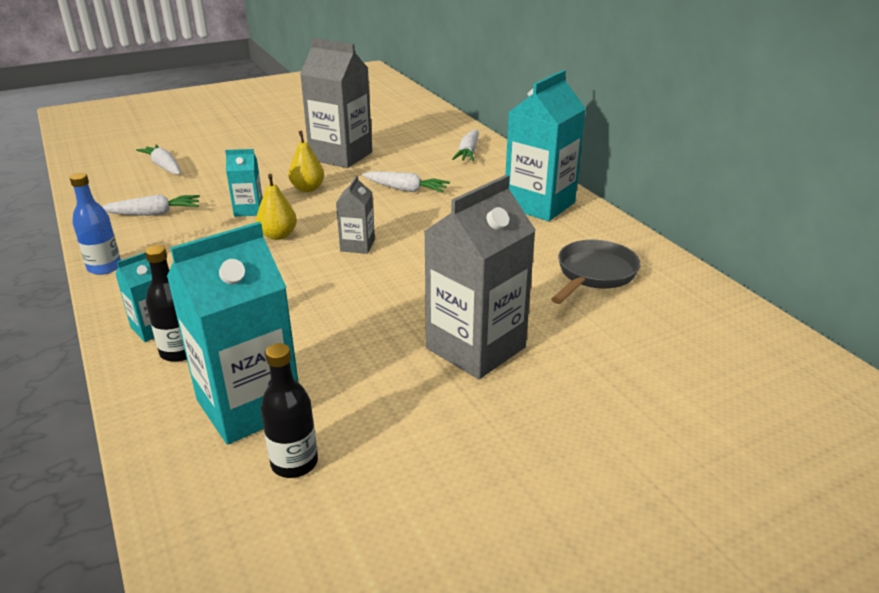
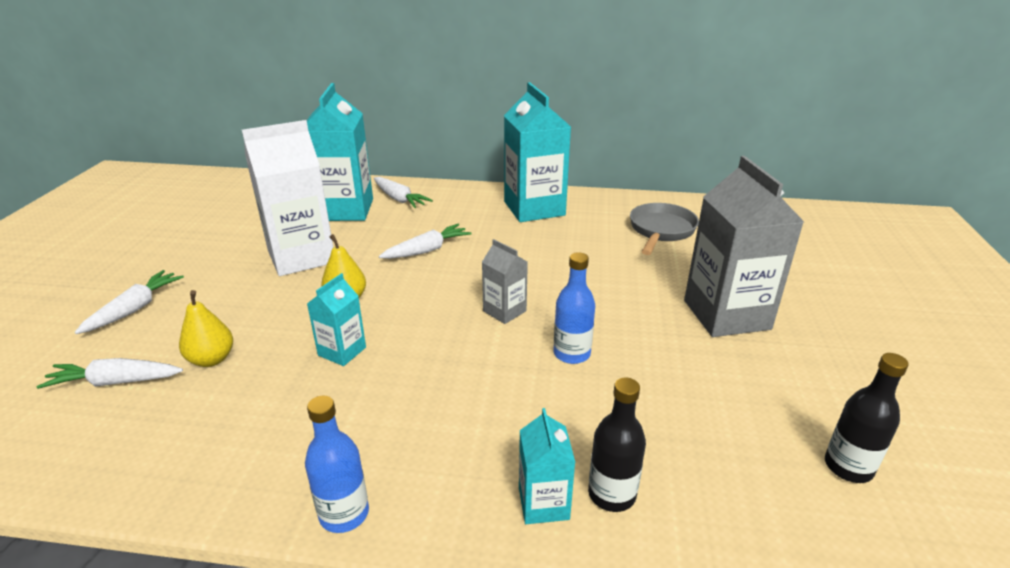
camera: 55 degrees left, 0 degrees up
(153, 213) = (246, 428): white carrot -> white carrot (134, 309)
(249, 406) = (745, 470): turquoise carton -> turquoise carton (345, 210)
(278, 235) = (427, 350): yellow pear -> yellow pear (212, 359)
(329, 289) = (571, 354): none -> blue bottle
(341, 156) = (301, 257): grey carton -> white carton
(594, 274) = (661, 231): grey pan -> grey pan turned 45 degrees clockwise

